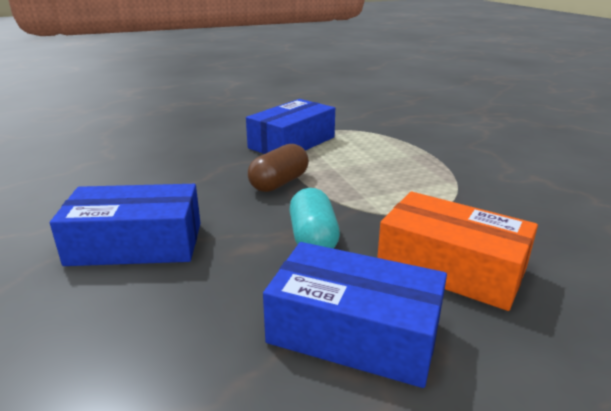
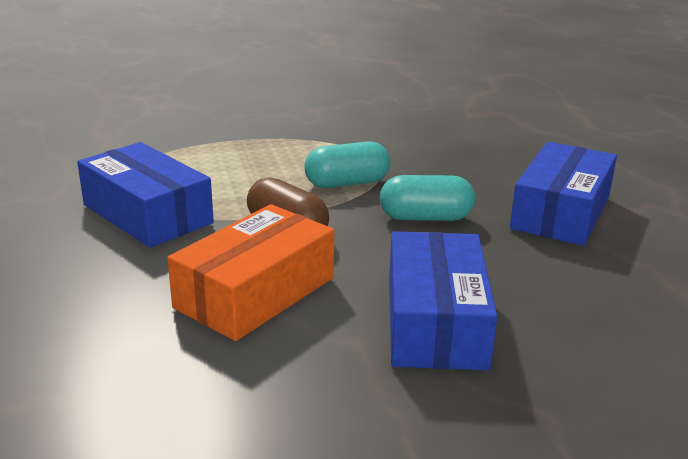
camera: 85 degrees left, 0 degrees up
(370, 200) = (347, 183): none -> turquoise capsule
(451, 267) = (471, 168): orange box -> orange box (255, 292)

